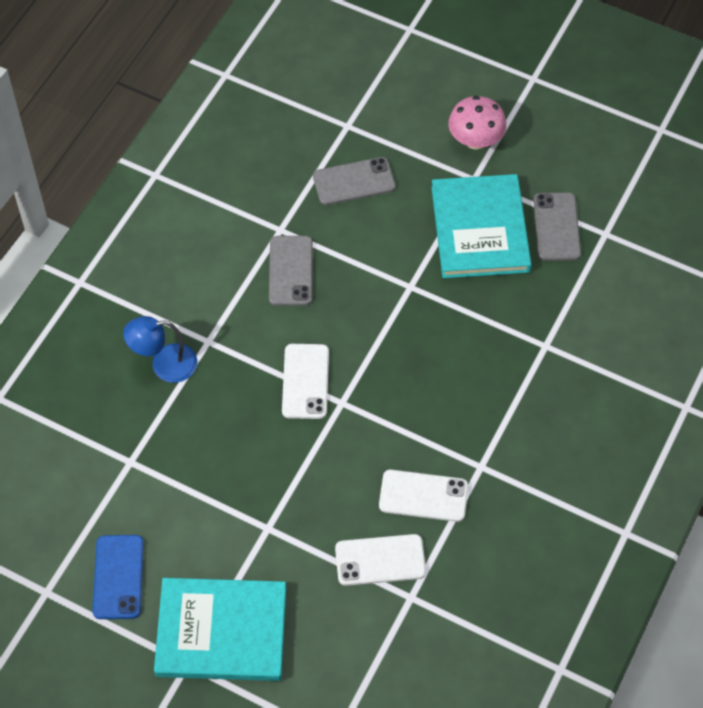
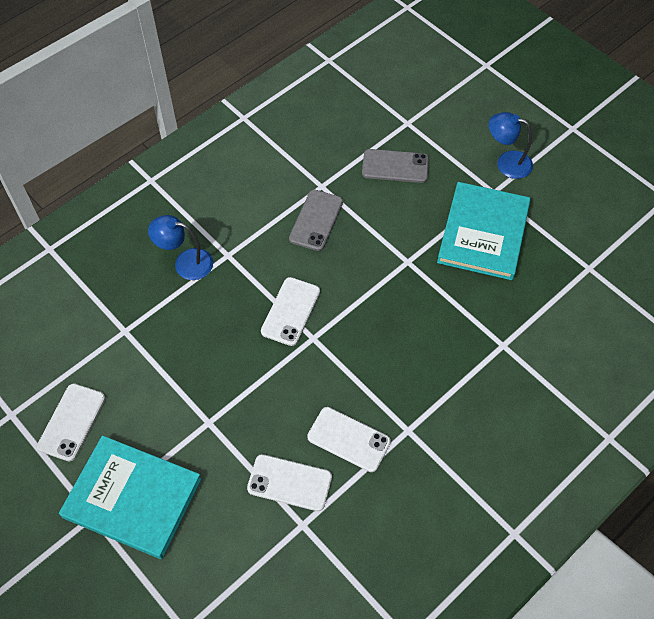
camera: 20 degrees right, 0 degrees up
(118, 577) = (72, 422): blue phone -> white phone
(475, 140) = (506, 162): pink mushroom -> blue lamp
(556, 227) = (549, 250): grey phone -> none

